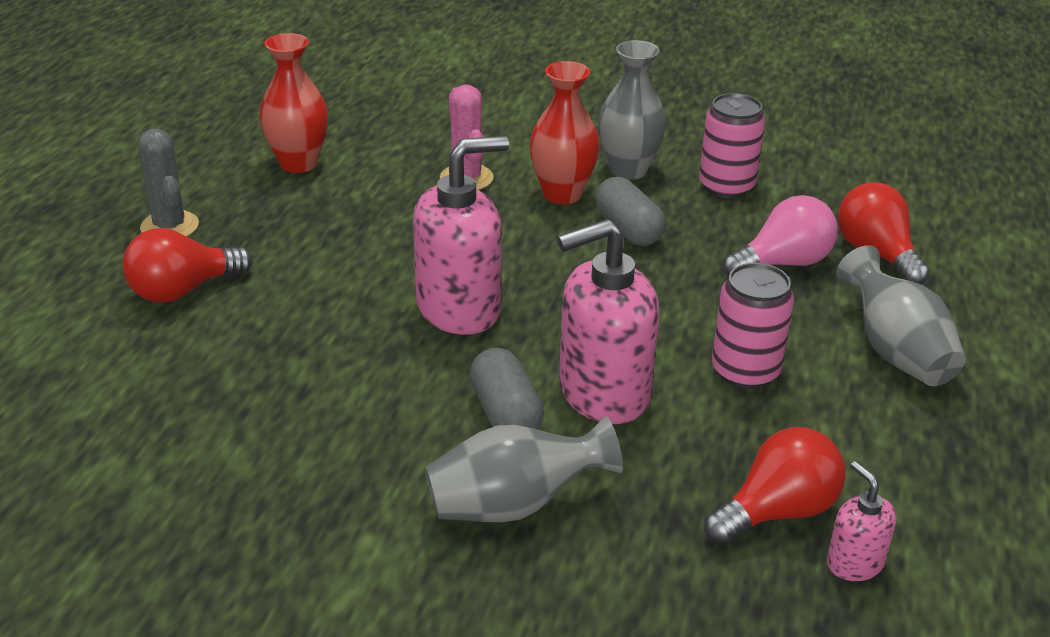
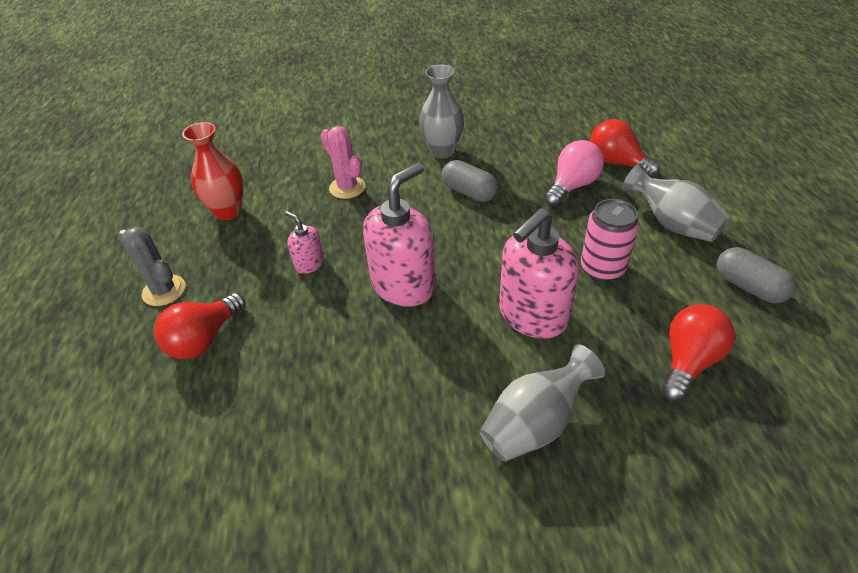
camera: 20 degrees left, 10 degrees up
(506, 413) = (484, 354): grey capsule -> grey capsule (748, 287)
(562, 194) = (414, 180): red vase -> none
(726, 186) = (505, 145): pink can -> none
(854, 563) = (754, 380): pink soap dispenser -> pink soap dispenser (309, 263)

